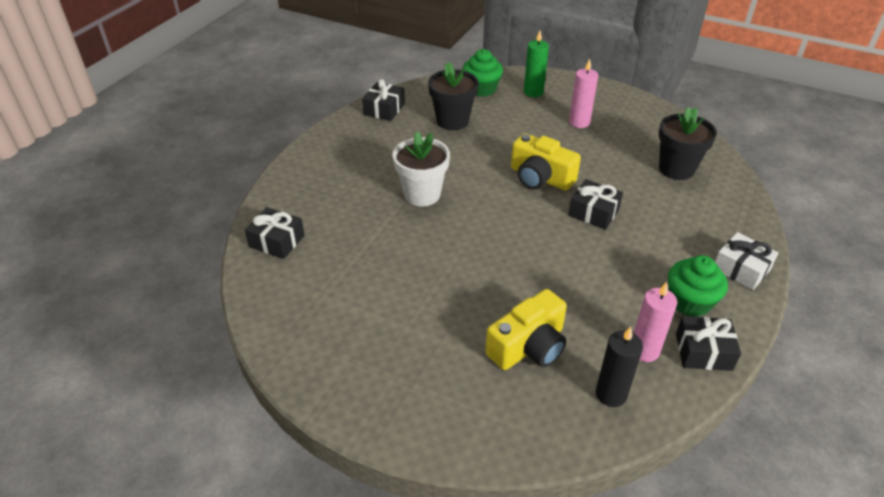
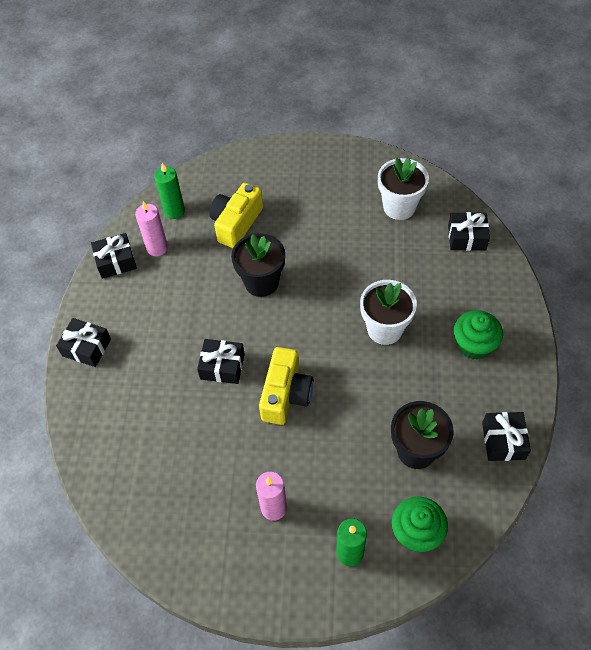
camera: 160 degrees right, 15 degrees up
(318, 296) = (399, 207): none -> white flower pot
(540, 177) = (286, 394): yellow camera -> yellow camera turned 90 degrees clockwise
(611, 394) = (174, 211): black candle -> green candle
(676, 169) = (151, 463): black flower pot -> black flower pot (261, 282)
(690, 302) = (128, 299): green cupcake -> green cupcake (474, 345)
(741, 269) = (86, 347): white gift -> black gift

